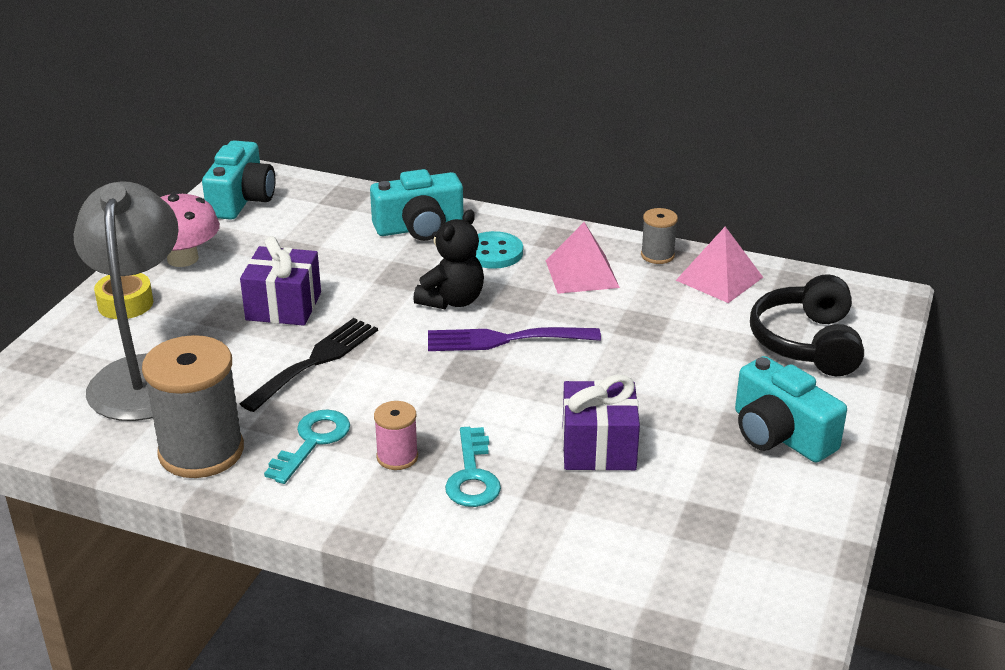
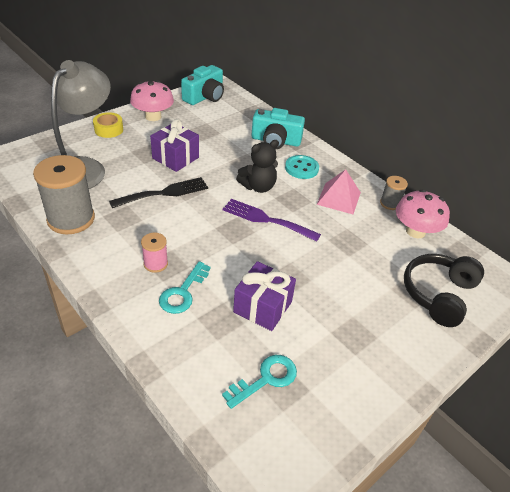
camera: 25 degrees right, 10 degrees up
(312, 442) = (124, 236): turquoise key -> turquoise key (266, 379)
(719, 278) = (415, 231): pink pyramid -> pink mushroom
(780, 435) = (375, 348): turquoise camera -> none

